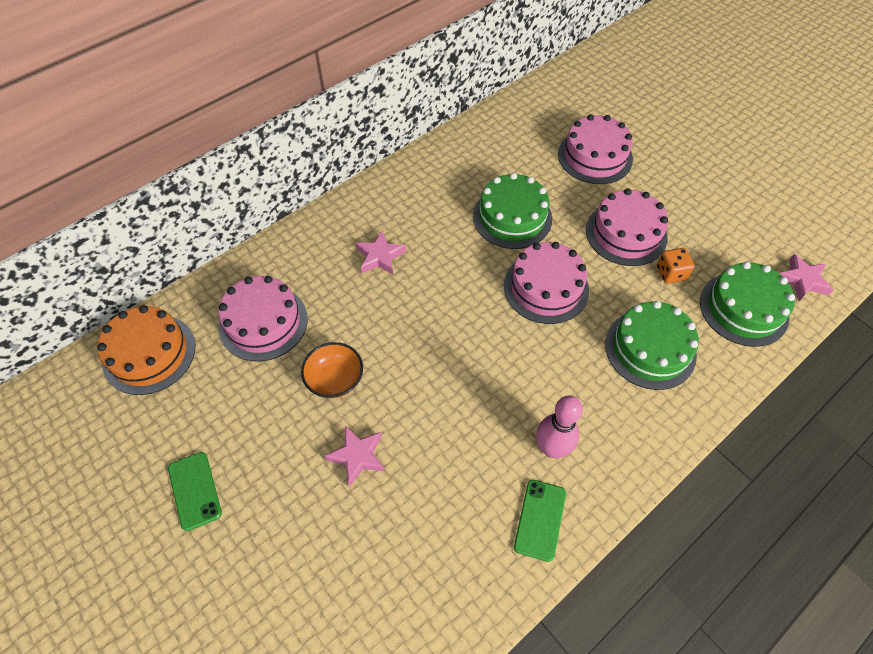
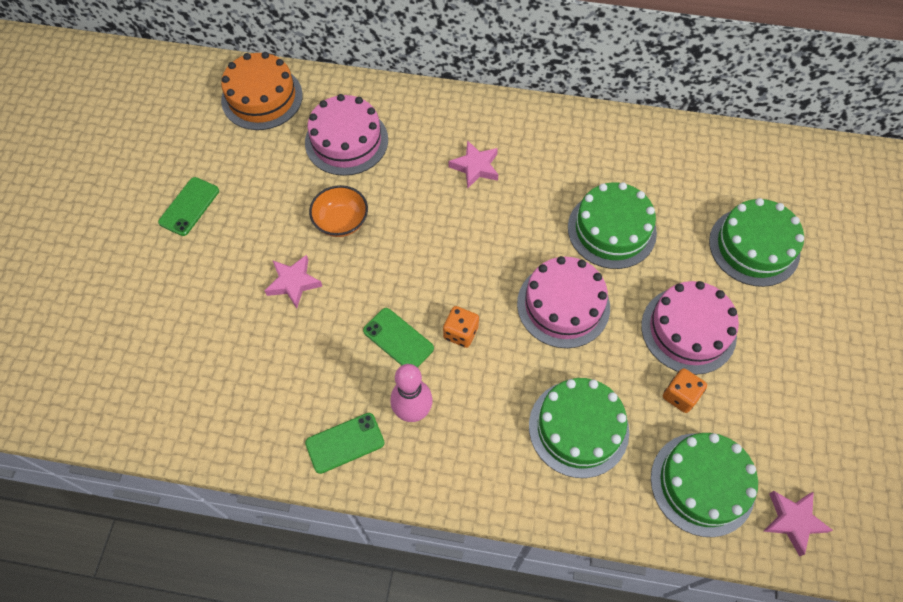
camera: 50 degrees right, 5 degrees up
(480, 414) = (398, 339): none -> green phone
(512, 367) = (460, 333): none -> orange dice
(595, 156) = (754, 246): pink cake -> green cake

